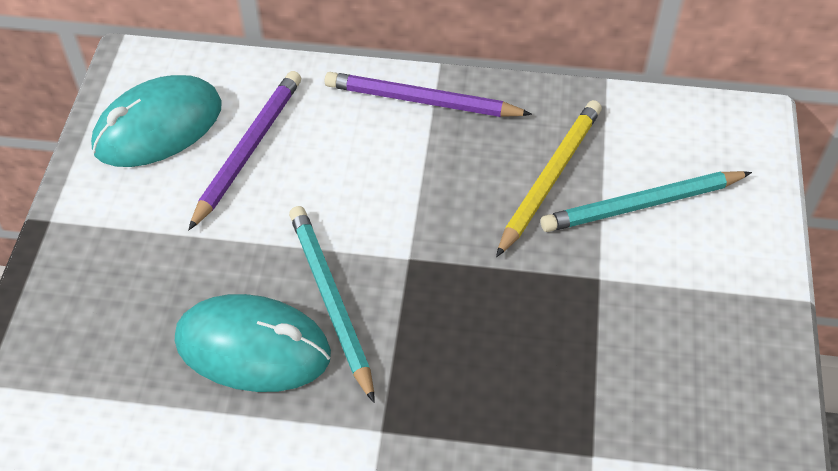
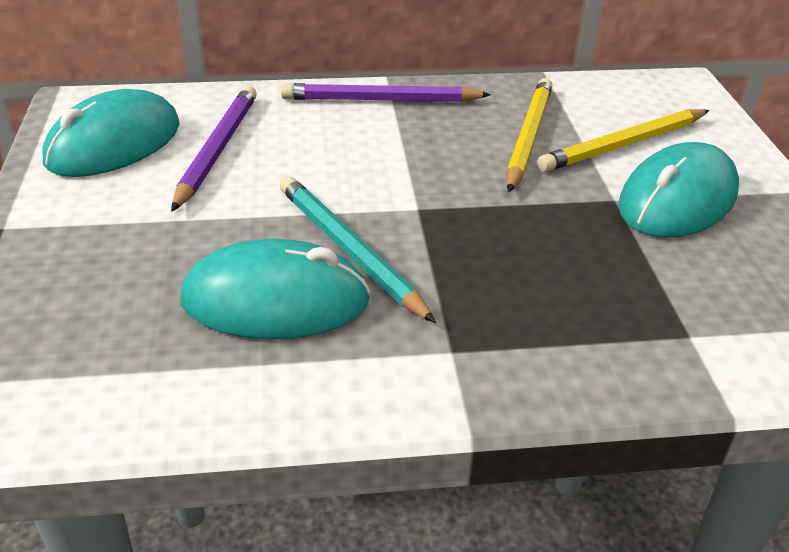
camera: 15 degrees left, 15 degrees down
(641, 205) = (623, 145): turquoise pencil -> yellow pencil
(660, 290) = (677, 200): none -> turquoise mouse

